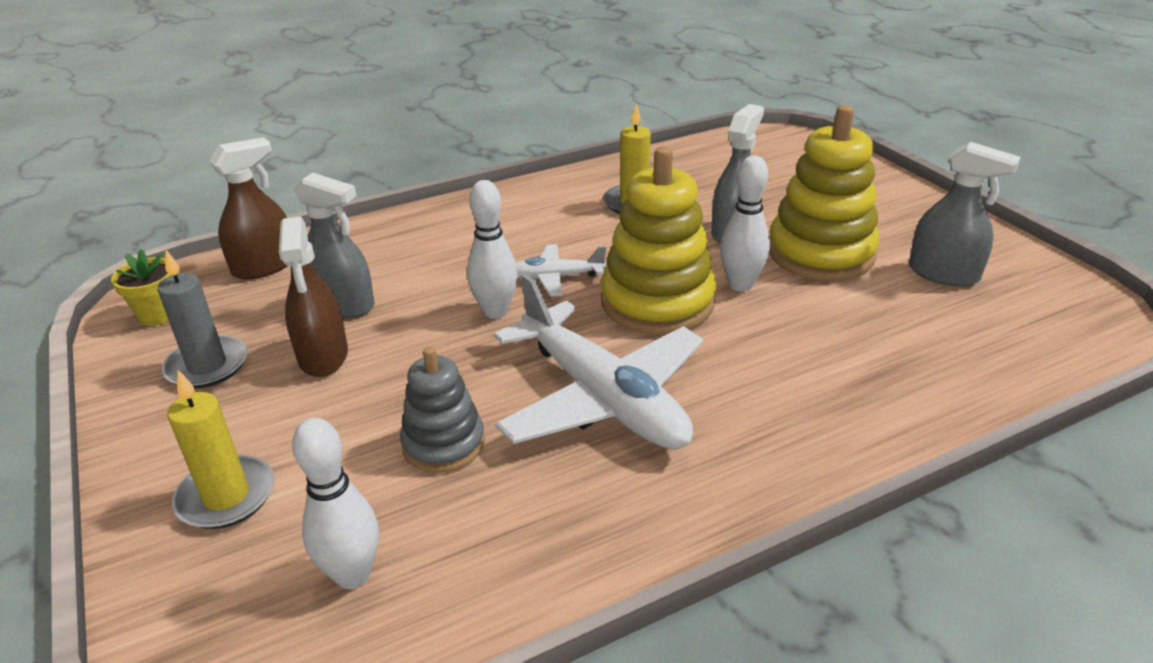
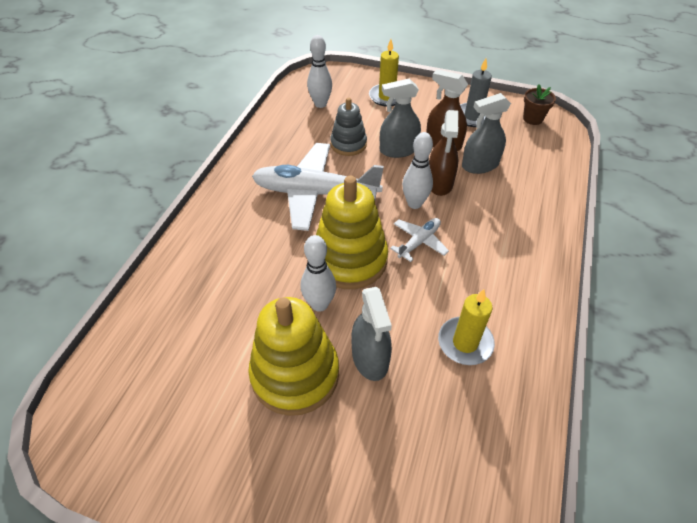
camera: 135 degrees right, 15 degrees up
(159, 314) = (532, 119): yellow flower pot -> brown flower pot
(264, 266) = (549, 159): brown spray bottle -> brown spray bottle (439, 183)
(943, 274) = (199, 410): grey spray bottle -> grey spray bottle (398, 150)

